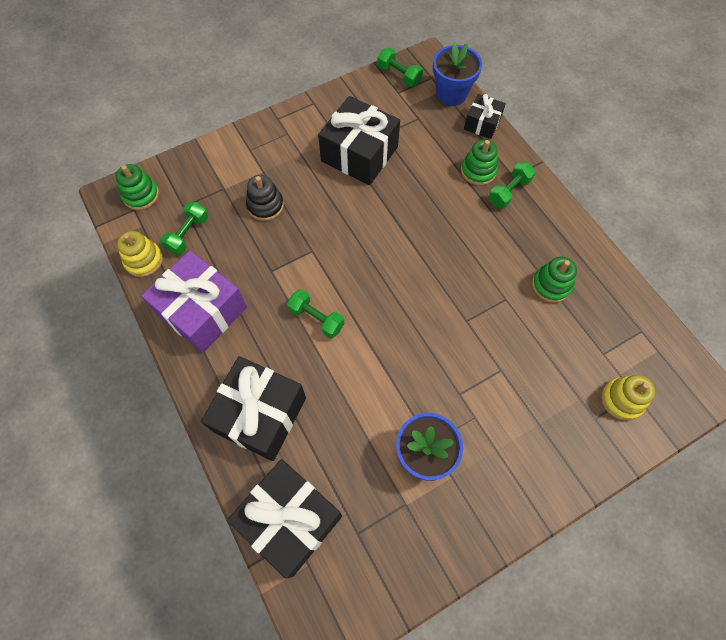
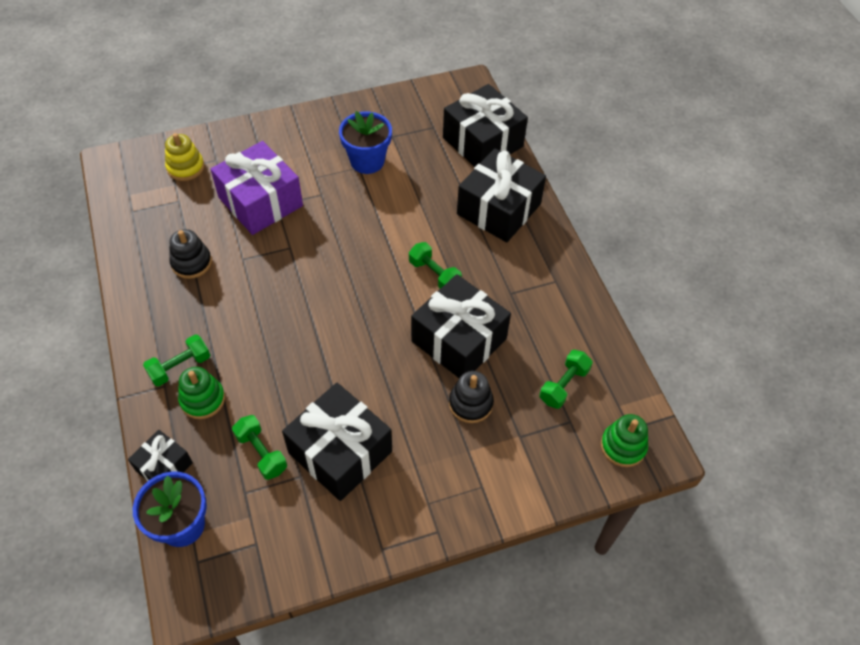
camera: 170 degrees left, 10 degrees down
(144, 260) = (613, 364): yellow stacking toy -> none
(202, 311) = (548, 301): purple gift -> purple gift (260, 202)
(283, 257) = (459, 340): none -> black gift
(399, 75) = (243, 576): green dumbbell -> green dumbbell (261, 453)
(551, 285) = (191, 263): green stacking toy -> black stacking toy

